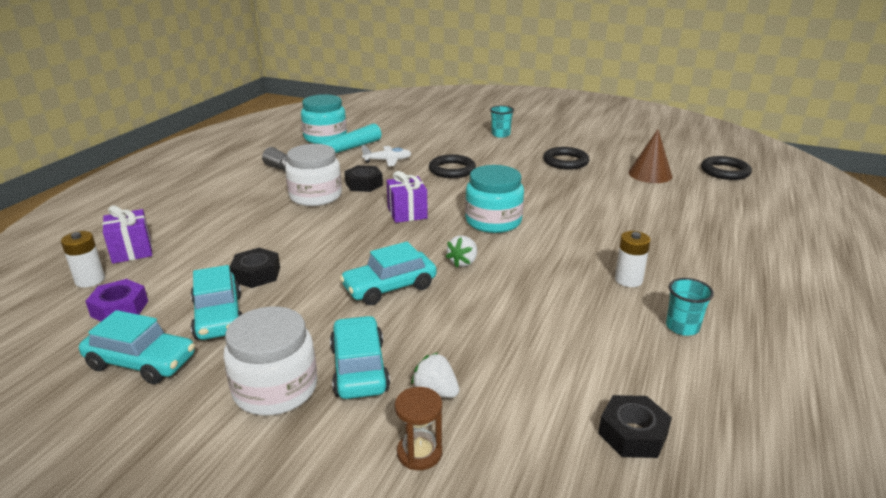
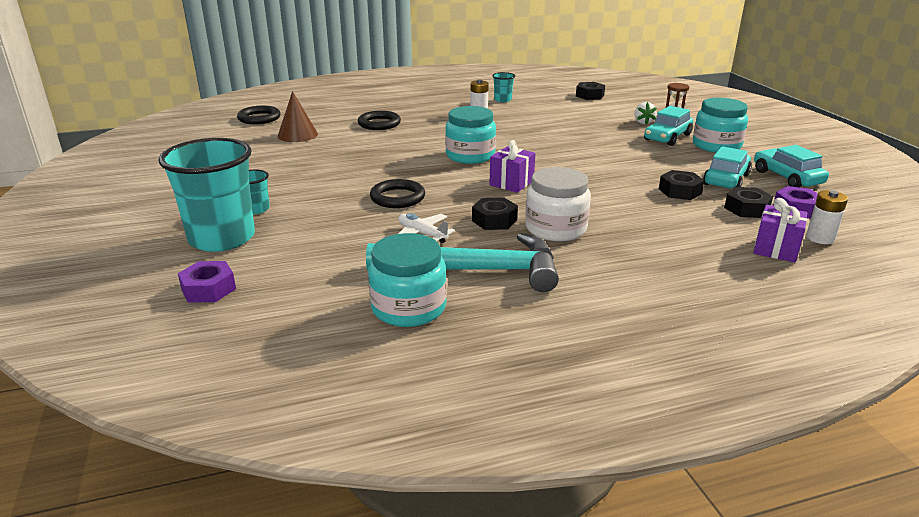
camera: 130 degrees left, 0 degrees up
(175, 283) = (746, 209): none -> black nut
(275, 389) = (716, 145): white jar -> turquoise jar
(389, 287) = (603, 154): turquoise car -> none
(420, 112) = (208, 289): none -> purple nut
(463, 262) = (539, 147): white strawberry -> none
(472, 122) = (222, 238): none -> turquoise cup
(565, 161) = (307, 164): black ring -> black ring (379, 124)

